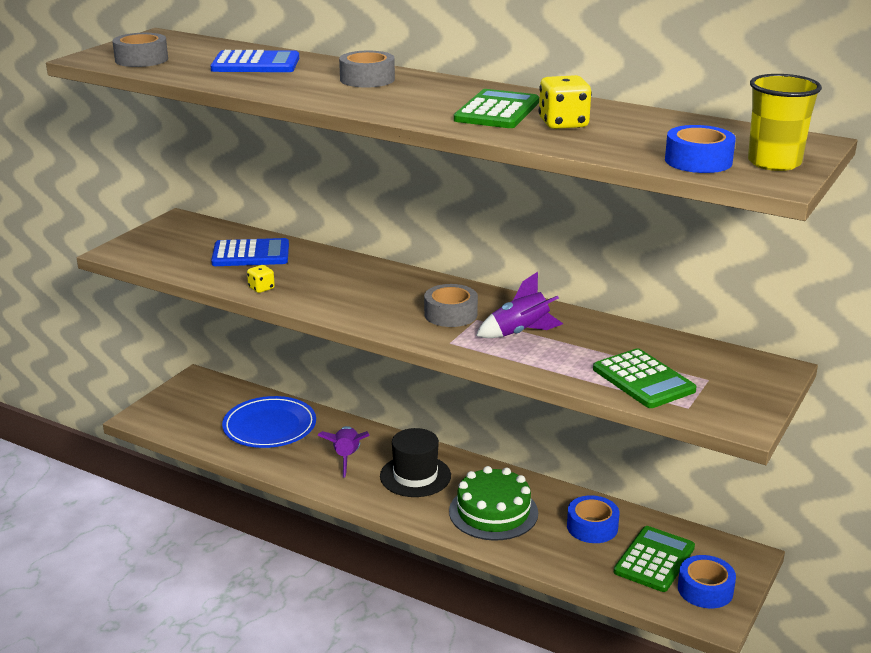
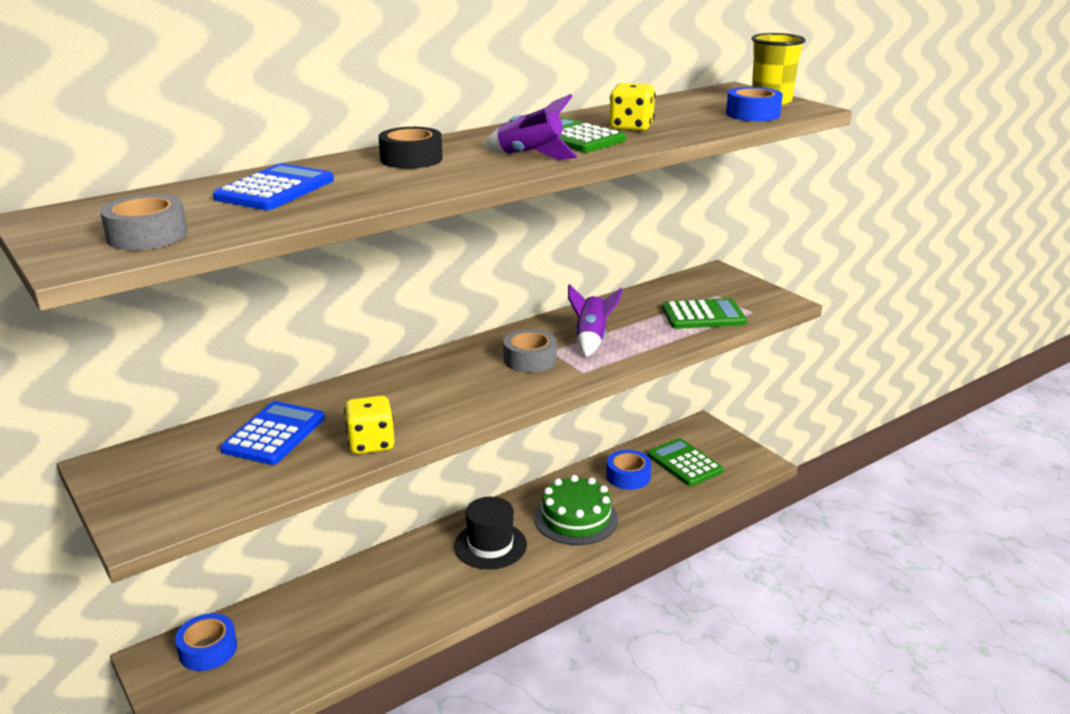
camera: 65 degrees left, 0 degrees up
(261, 288) = (371, 444): yellow dice -> yellow dice, size x1.73
(269, 426) = (318, 620): blue plate -> none
(346, 458) = (425, 580): purple rocket -> purple rocket (530, 156)
(367, 79) = (411, 159): grey tape -> black tape
(705, 589) = (729, 454): blue tape -> blue tape (208, 649)

